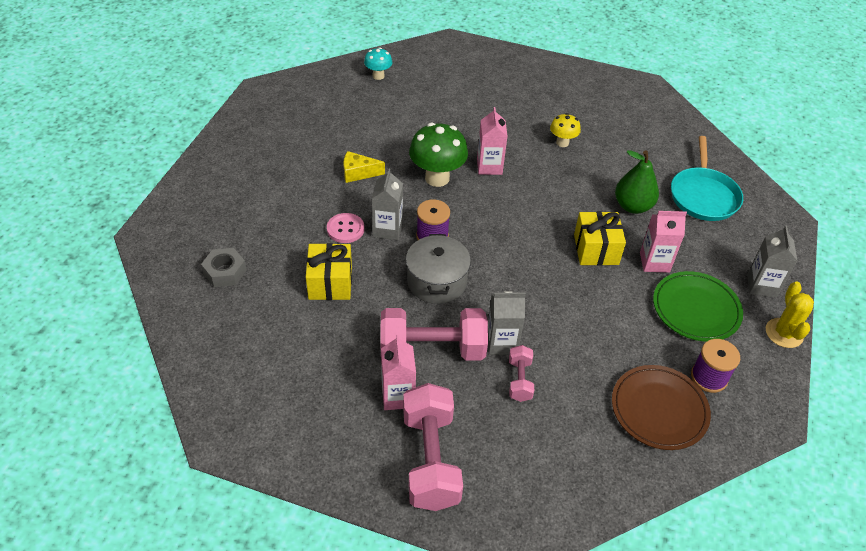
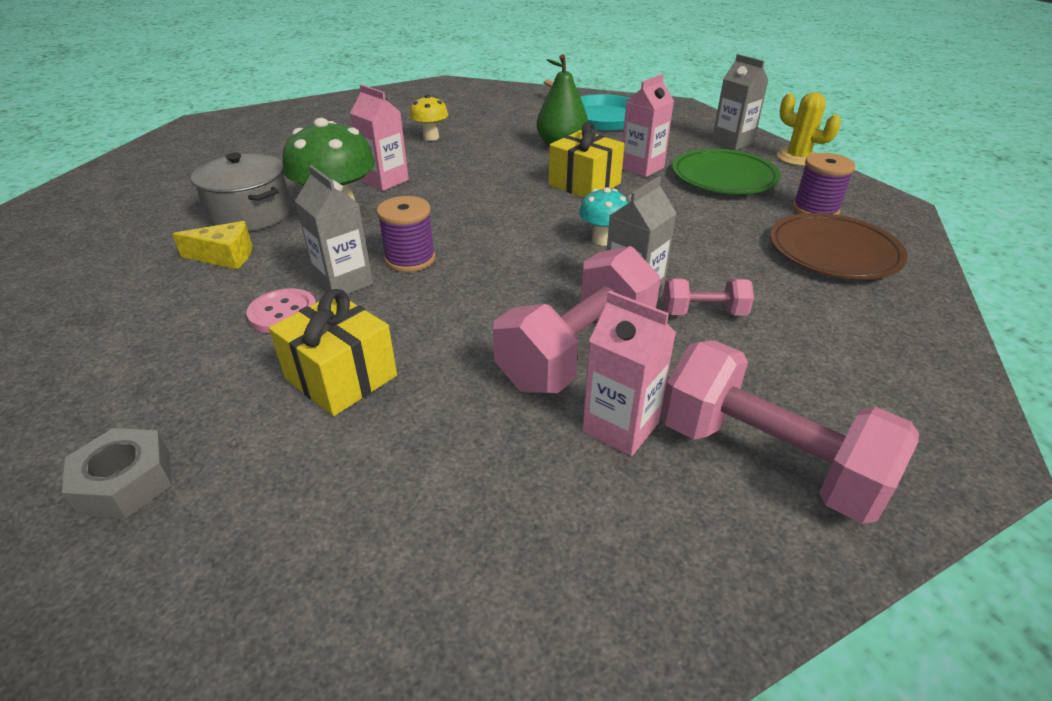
camera: 45 degrees left, 10 degrees down
(358, 173) = (225, 256): yellow cheese -> yellow cheese turned 135 degrees counterclockwise
(378, 76) = (136, 174): turquoise mushroom -> turquoise mushroom (602, 240)
(437, 281) = (479, 291): grey pot -> grey pot (250, 214)
(519, 380) = (703, 313): pink dumbbell -> pink dumbbell turned 45 degrees counterclockwise

